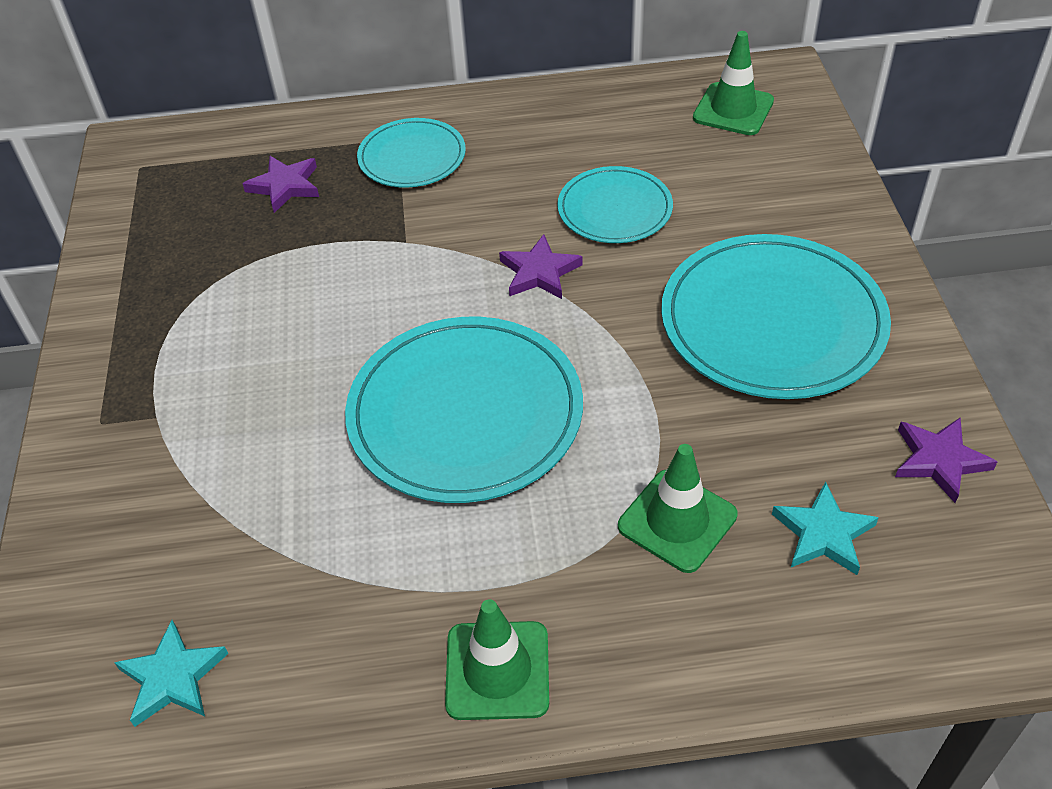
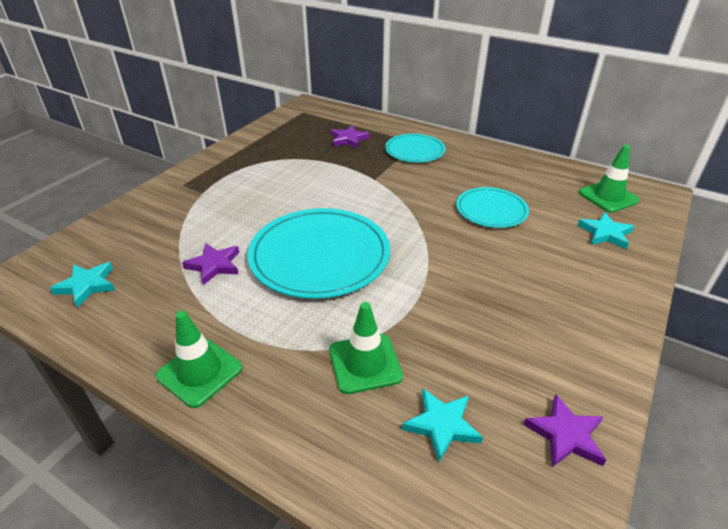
camera: 35 degrees right, 10 degrees down
(539, 272) = (422, 218): purple star -> purple star (214, 265)
(772, 321) = (528, 300): turquoise plate -> none
(775, 172) = (605, 233): none -> turquoise star

